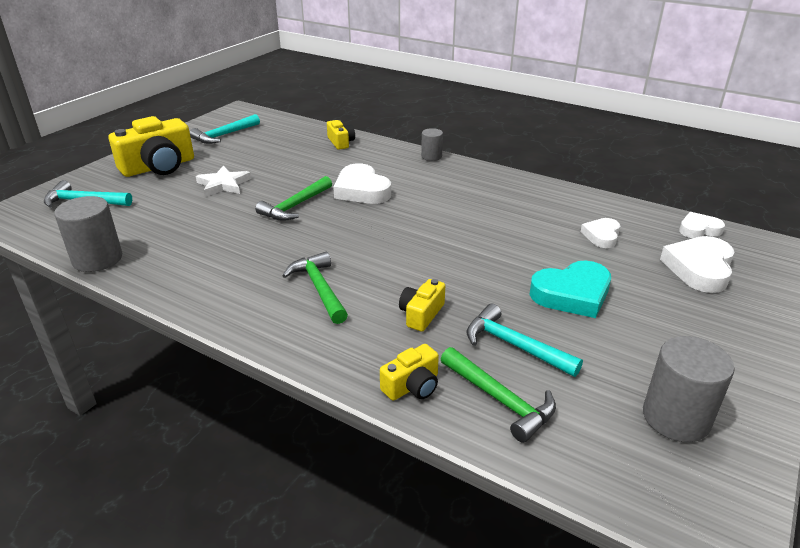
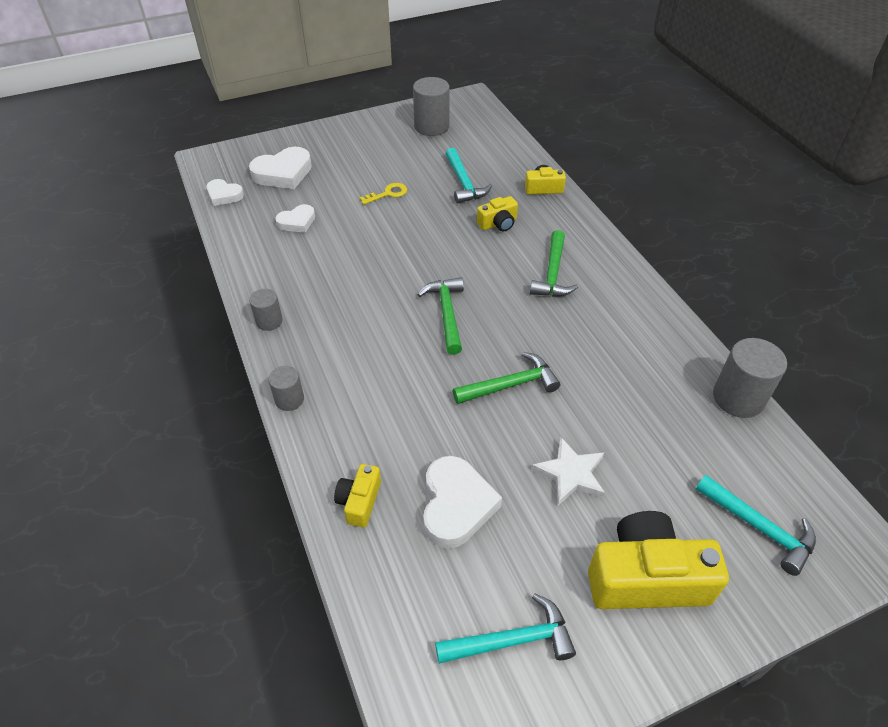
camera: 145 degrees left, 15 degrees up
(361, 190) = (424, 376): white heart -> white heart (456, 505)
(500, 400) = (504, 164): green hammer -> green hammer (446, 313)
(504, 178) = (269, 321): none -> grey cylinder
(572, 294) = (388, 194): turquoise heart -> yellow key

